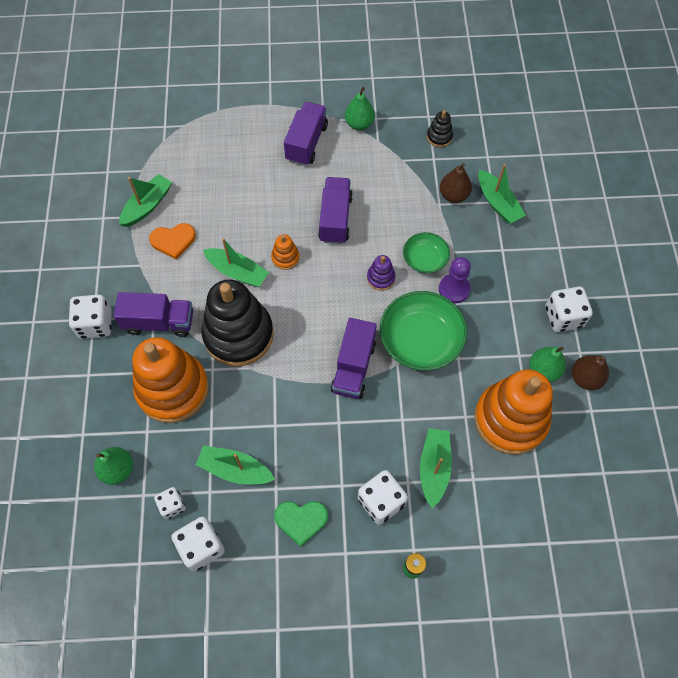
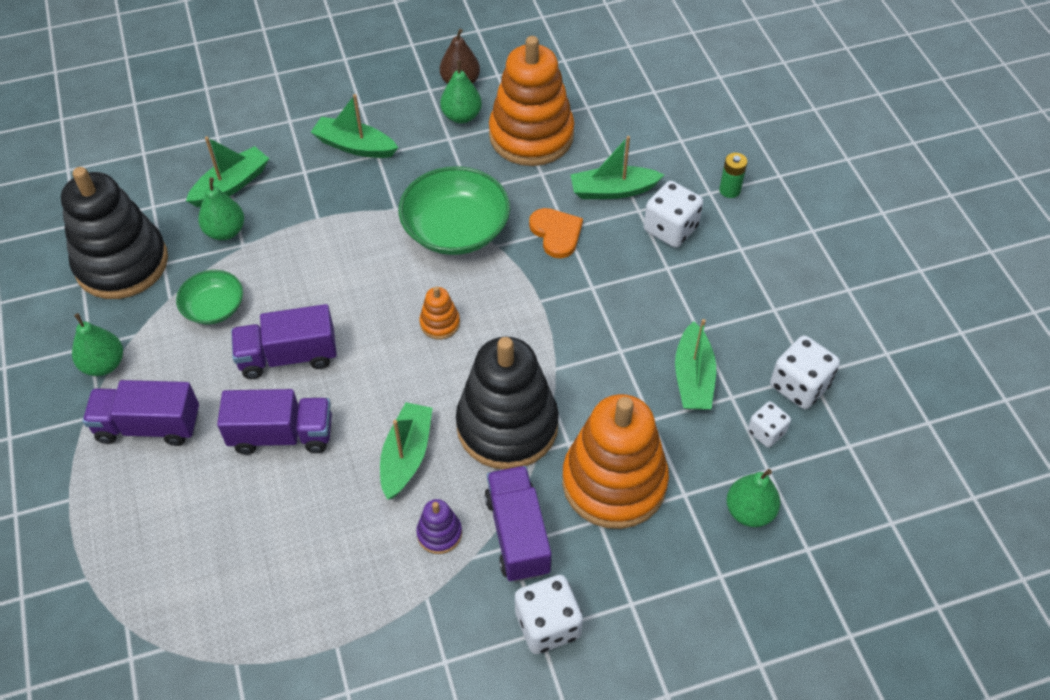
camera: 105 degrees left, 10 degrees down
(147, 206) = (310, 626): green boat -> green boat (354, 146)
(173, 241) = (371, 562): orange heart -> orange heart (556, 233)
(285, 258) = (368, 401): orange stacking toy -> orange stacking toy (440, 323)
(301, 520) = (724, 296): green heart -> none
(353, 367) = (514, 287): purple truck -> purple truck (282, 435)
(380, 278) = (376, 285): purple stacking toy -> purple stacking toy (439, 533)
(425, 259) = (335, 245): green bowl -> green bowl (214, 307)
(439, 137) = (122, 263): black stacking toy -> black stacking toy, size x2.39
(453, 195) = (225, 231): brown pear -> green pear
(454, 289) = (374, 209): purple pawn -> none
(563, 317) = (387, 107): white dice -> none

